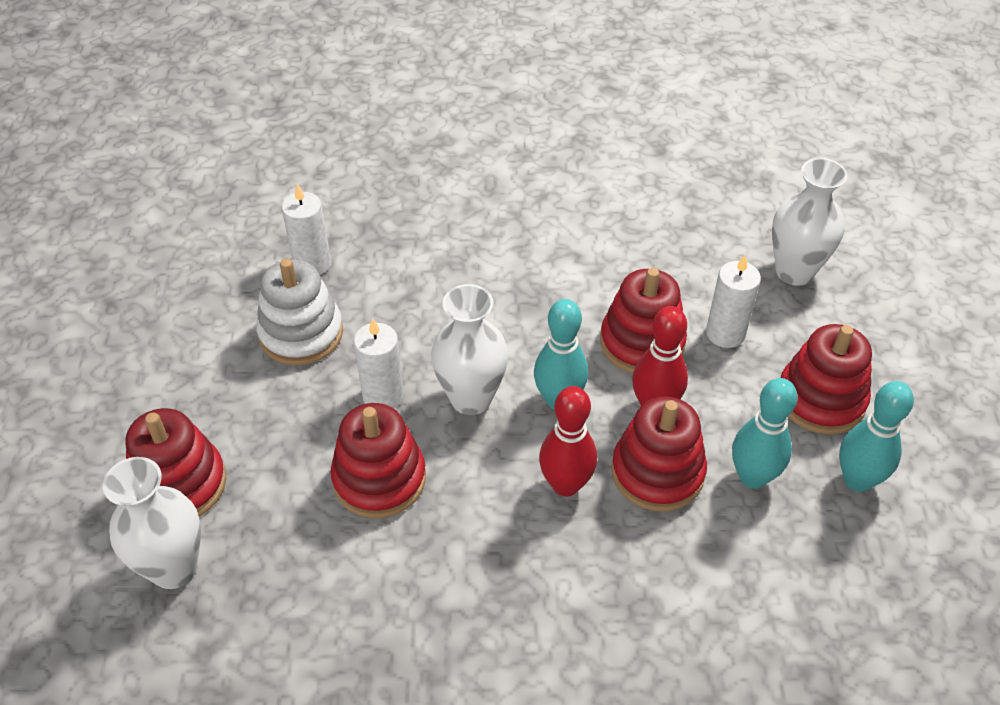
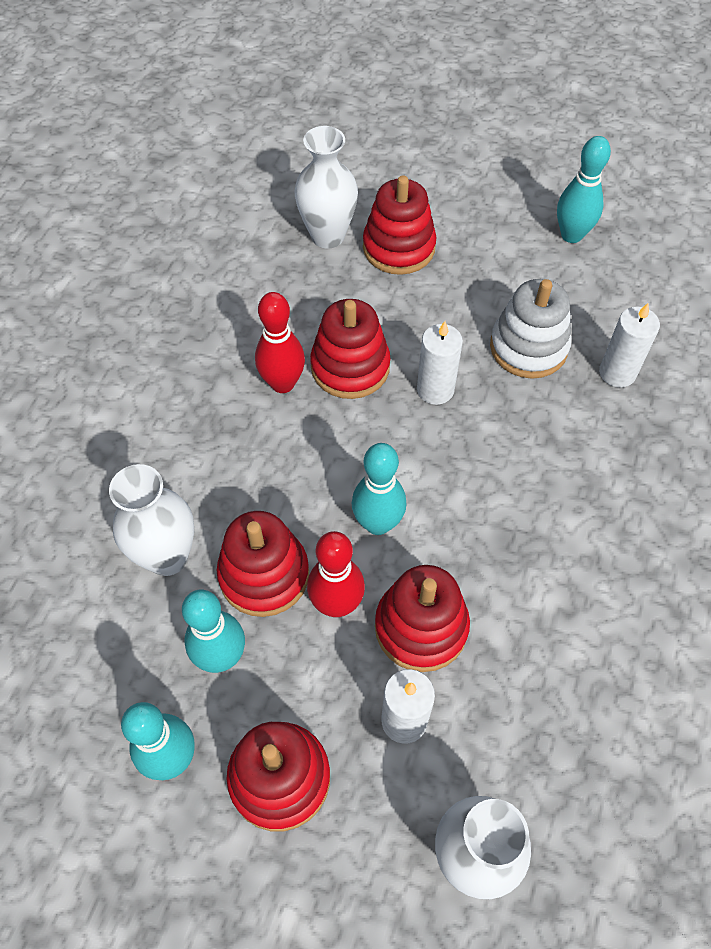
camera: 110 degrees right, 10 degrees up
(126, 329) = (571, 235): none -> turquoise bowling pin
(471, 398) = (407, 453): white vase -> white vase (167, 557)
(565, 484) = (285, 496): red bowling pin -> red bowling pin (282, 383)

